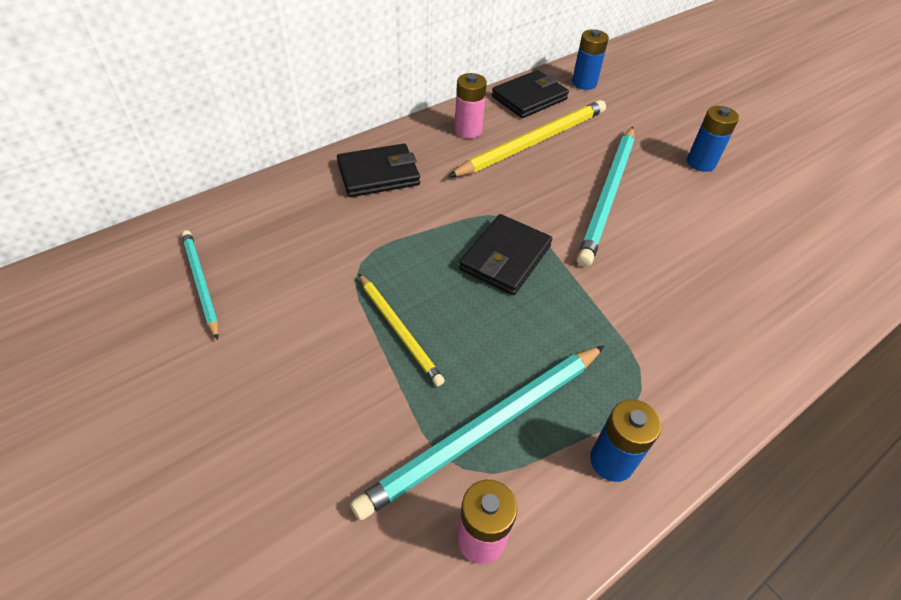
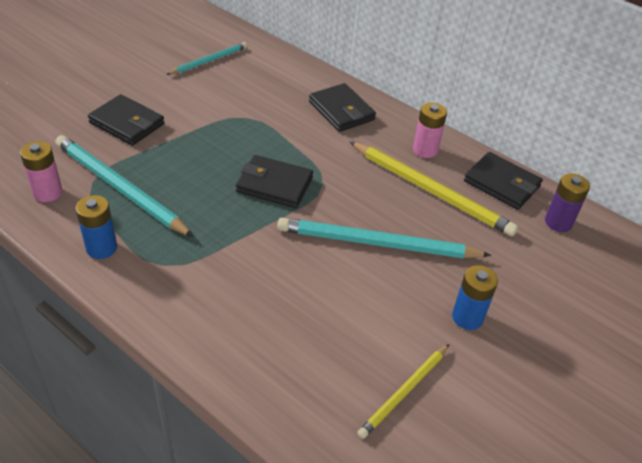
camera: 75 degrees right, 5 degrees down
(327, 408) = (127, 123): none -> black wallet
(399, 330) = (191, 142): yellow pencil -> yellow pencil (404, 392)
(584, 83) = (558, 222): blue battery -> purple battery

